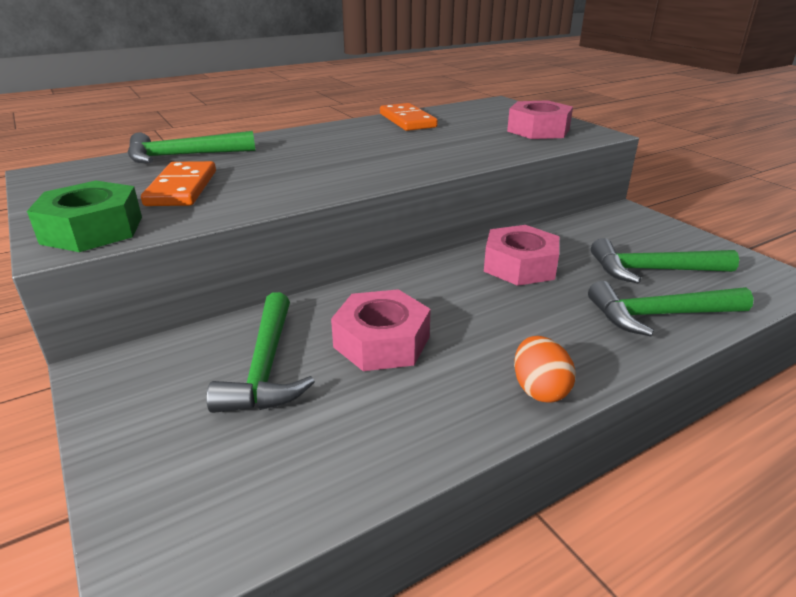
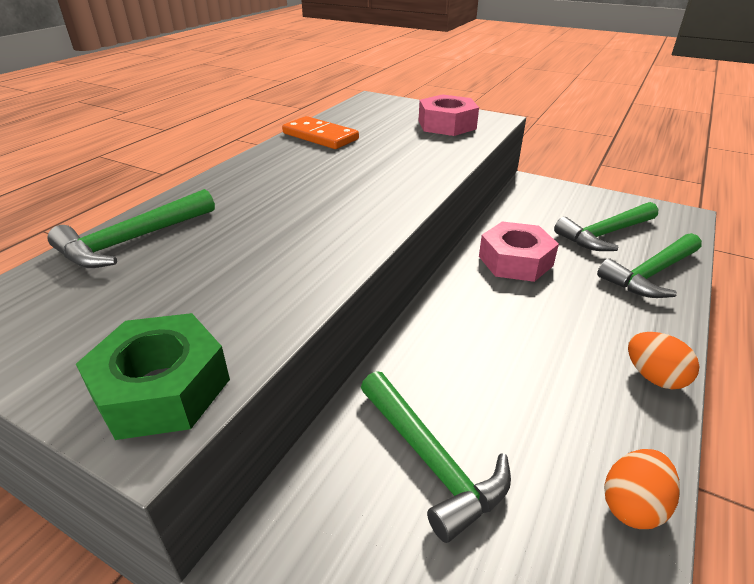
camera: 30 degrees left, 5 degrees up
(182, 188) = (195, 287): orange domino -> none
(381, 342) = (497, 383): pink nut -> none
(386, 460) = (632, 505): none -> orange egg

